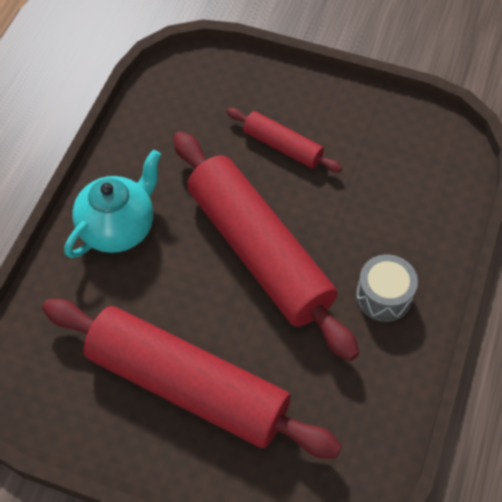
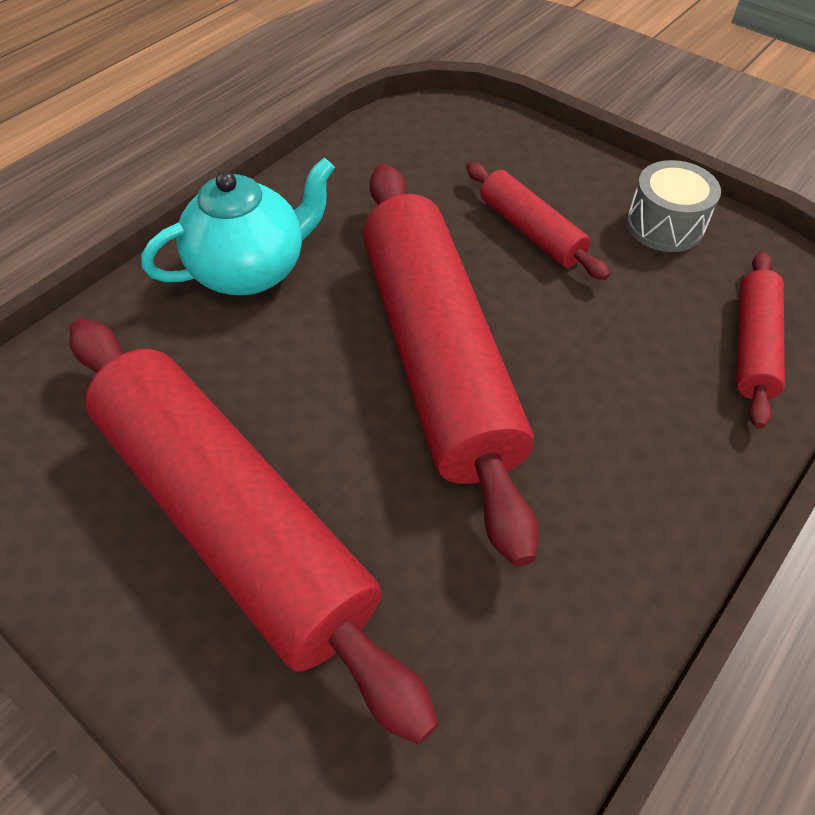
camera: 20 degrees right, 5 degrees down
(384, 296) = (616, 481): grey drum -> grey drum (664, 225)
(434, 189) = (752, 346): none -> red rolling pin

